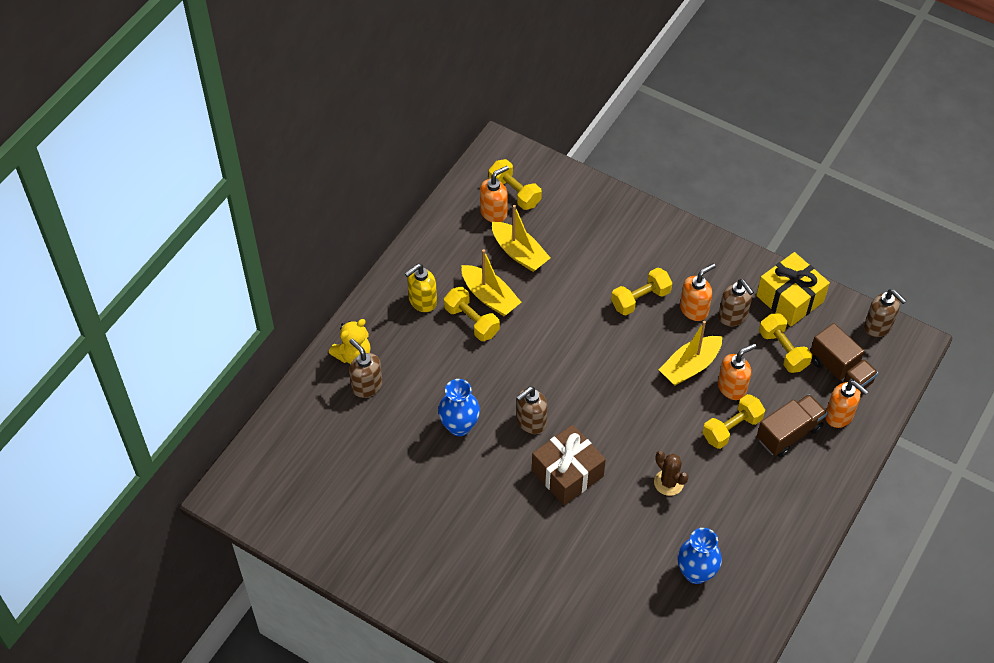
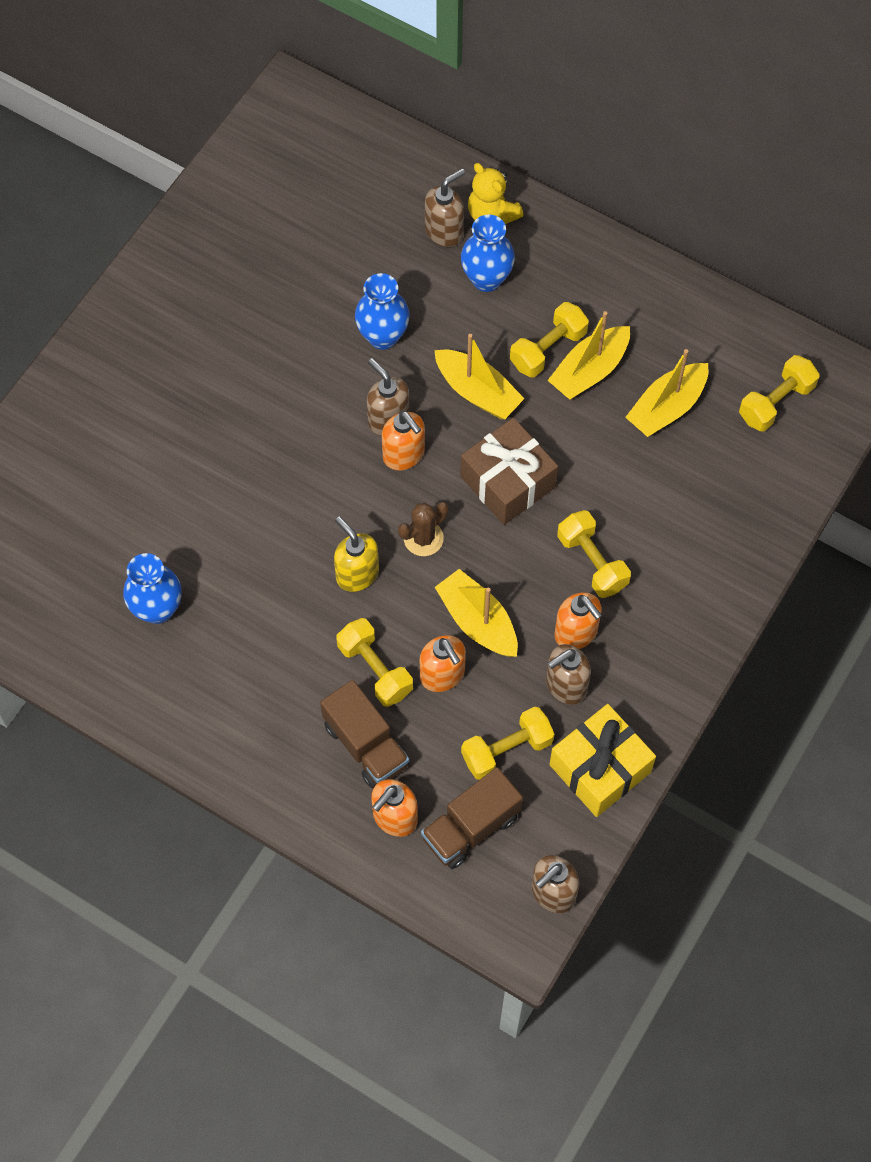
camera: 90 degrees right, 10 degrees up
(410, 359) = (486, 279): none -> blue vase
(422, 301) = (579, 290): yellow soap dispenser -> yellow soap dispenser (357, 574)
(494, 212) = (737, 376): orange soap dispenser -> orange soap dispenser (404, 454)
(507, 365) = (477, 392): none -> yellow boat
(567, 473) = (309, 461): brown gift -> brown gift (507, 482)
(668, 482) = (292, 583): brown cactus -> brown cactus (423, 538)

